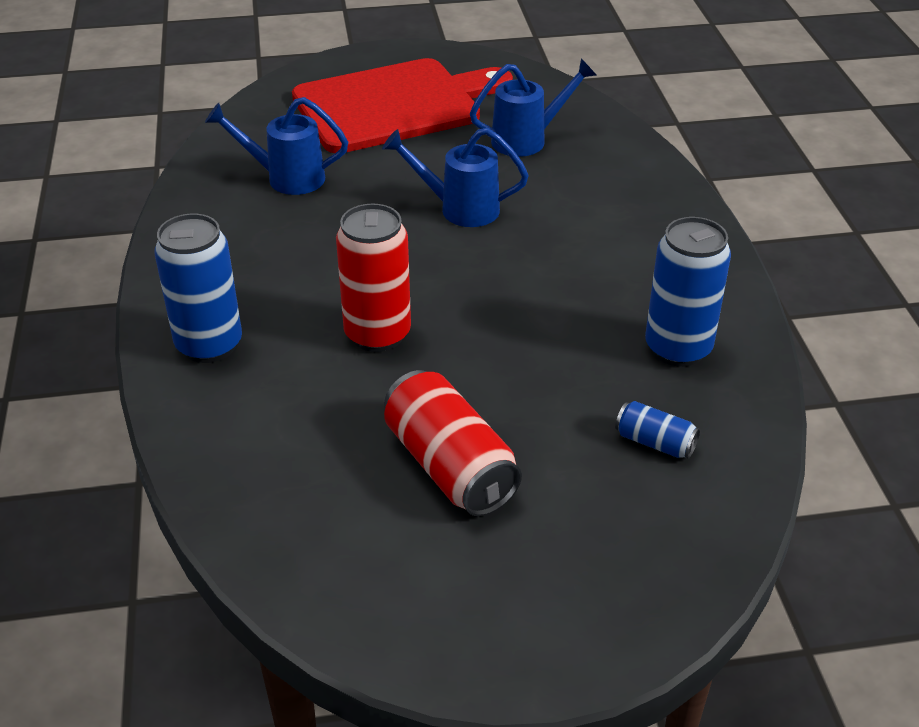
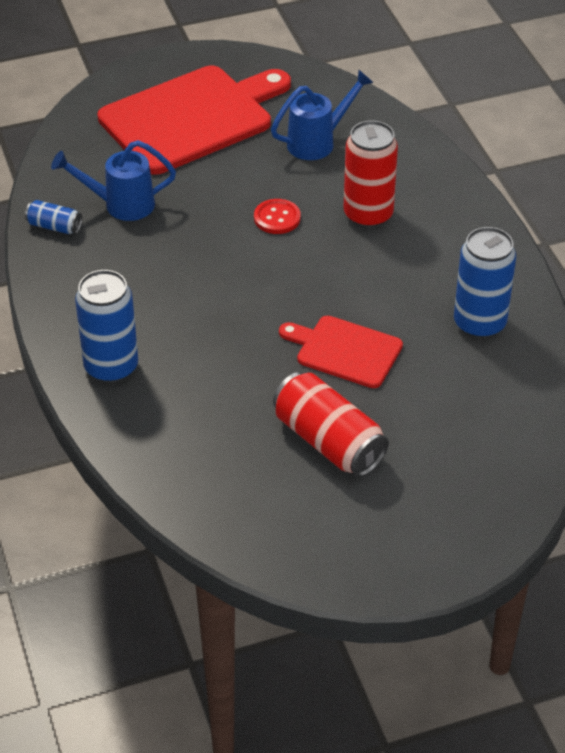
camera: 10 degrees left, 5 degrees up
(377, 334) = (243, 341): red can -> red can (368, 215)
(459, 209) = (277, 218): blue watering can -> red button
(500, 360) = (345, 351): none -> red cutting board
(655, 442) = (476, 403): blue can -> blue can (54, 226)

